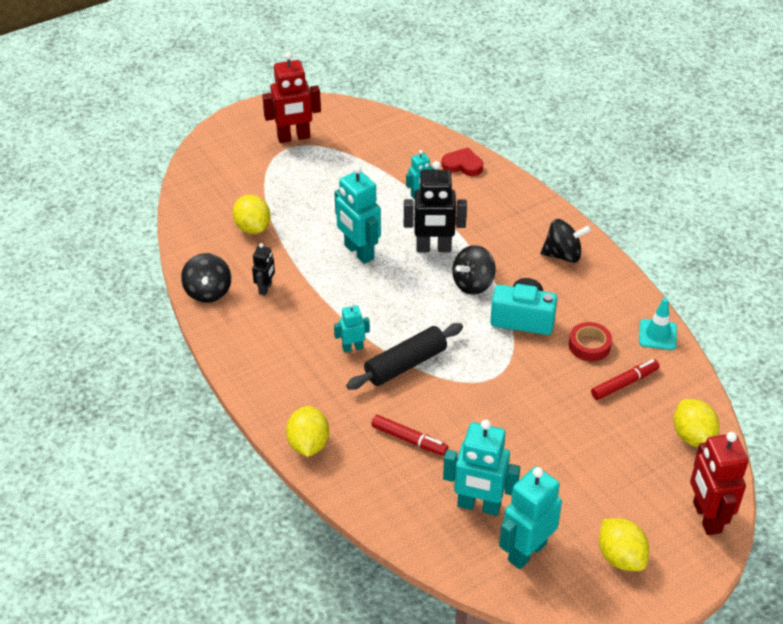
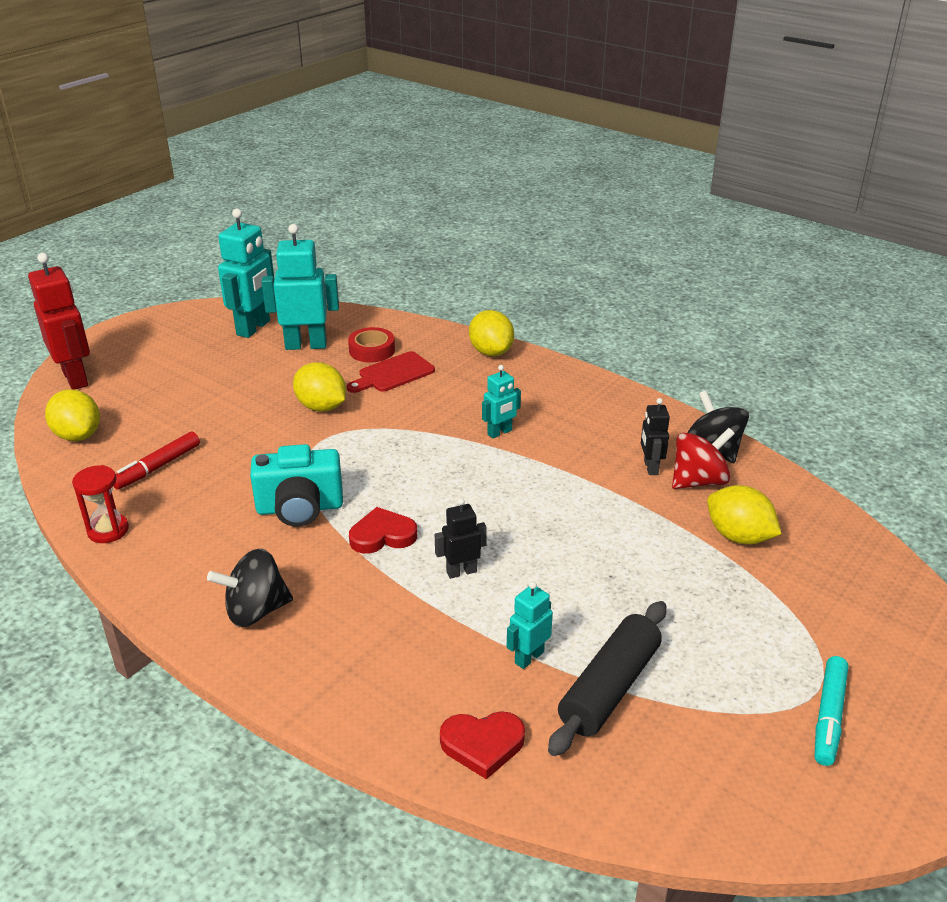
camera: 160 degrees right, 10 degrees down
(242, 270) = (698, 481): none -> red spinning top
(294, 137) = (829, 716): red robot -> turquoise marker
(358, 252) = (565, 539): turquoise robot -> none
(405, 364) = (429, 430): black rolling pin -> black rolling pin (609, 688)
(409, 440) = (393, 373): red marker -> red cutting board
(433, 248) = (461, 571): black robot -> black robot, size x0.54
(473, 284) = (382, 535): black spinning top -> red heart
(589, 345) = (204, 497): red tape -> red tape (372, 350)
(620, 557) = (165, 340): yellow lemon -> yellow lemon (321, 407)
(657, 335) = (108, 530): turquoise traffic cone -> red hourglass

